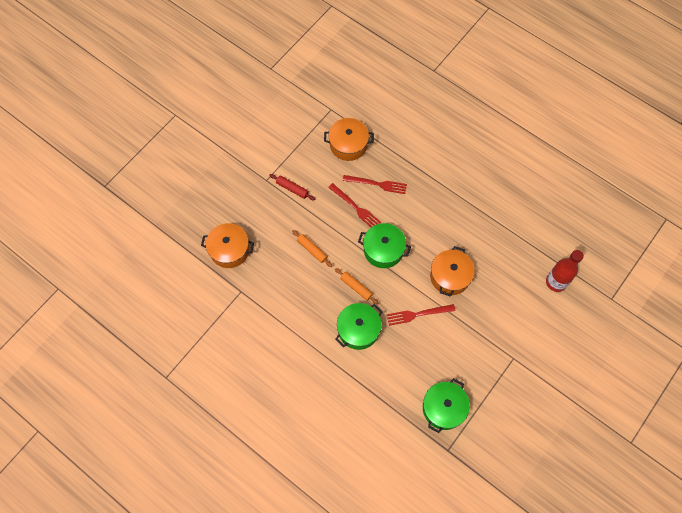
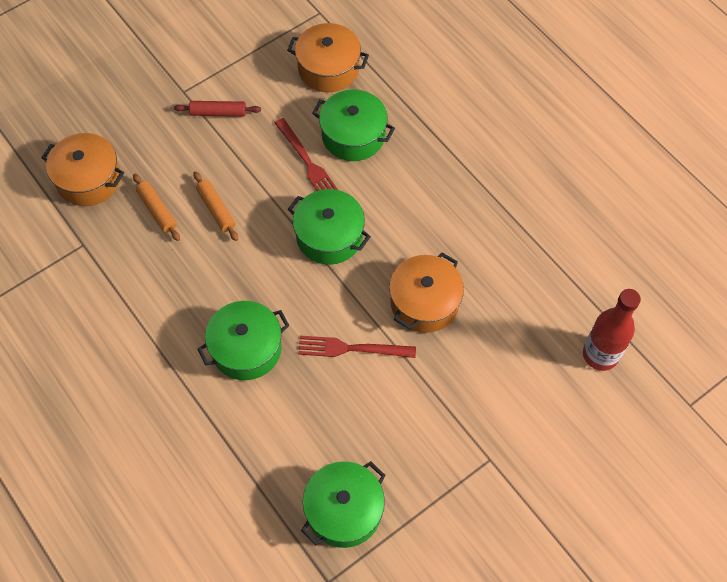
camera: 15 degrees right, 5 degrees down
(292, 189) = (218, 113): red rolling pin -> red rolling pin turned 45 degrees counterclockwise
(356, 287) = (265, 282): orange rolling pin -> orange rolling pin (157, 210)
(377, 184) = (353, 135): red fork -> green pot

